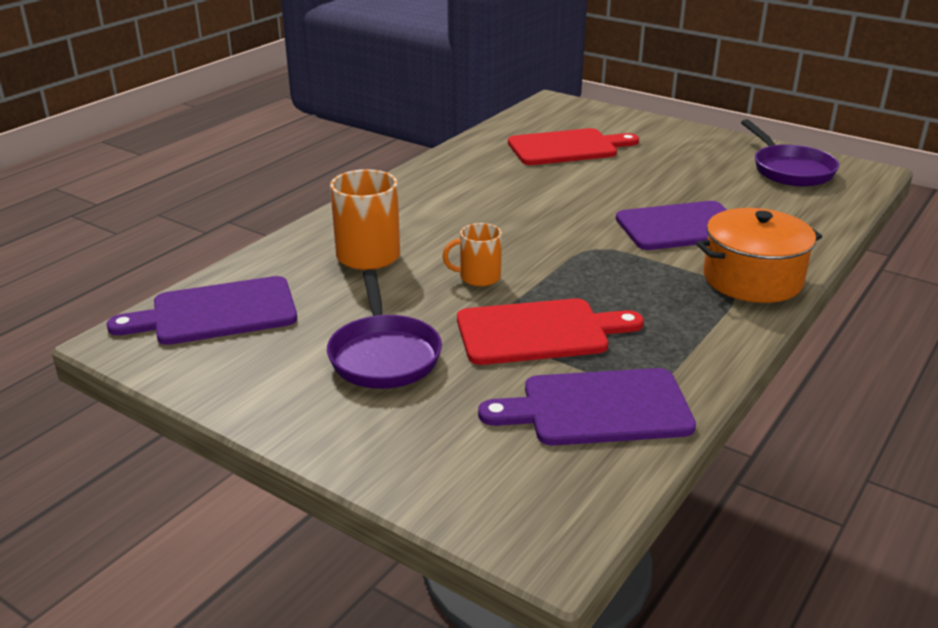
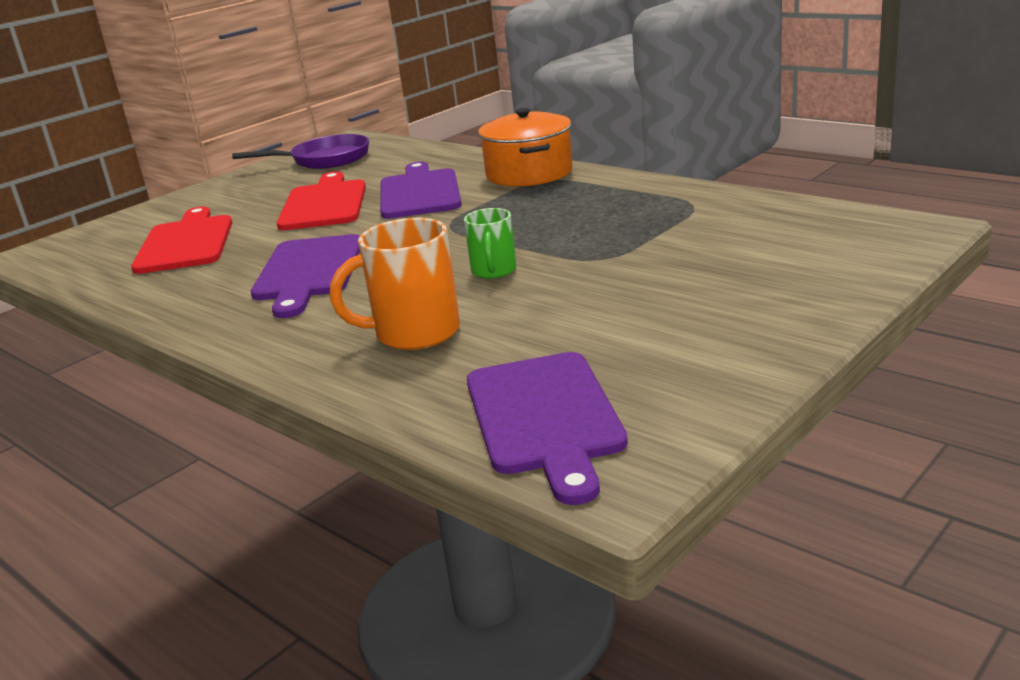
camera: 80 degrees left, 5 degrees down
(384, 355) = (653, 305): purple pan -> none
(478, 277) = (494, 271): orange mug -> green mug
(539, 332) = (610, 241): red cutting board -> red cutting board (324, 204)
(598, 408) = (735, 218): purple cutting board -> purple cutting board (308, 272)

